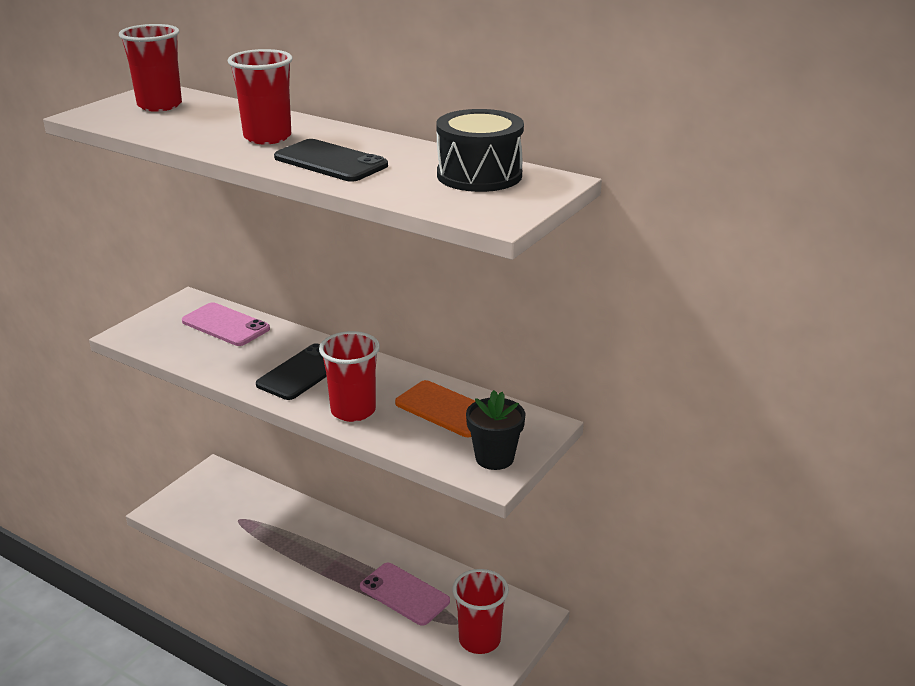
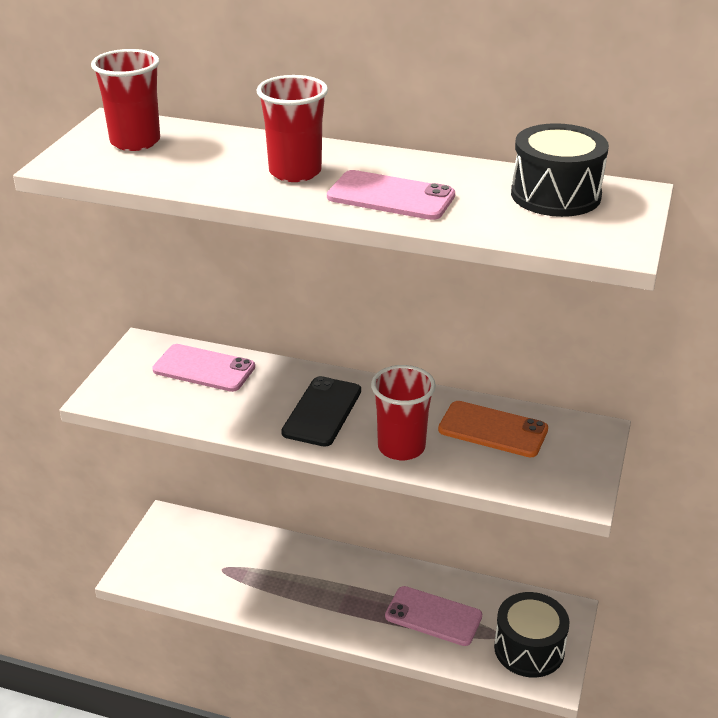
camera: 15 degrees left, 5 degrees up
(330, 162) = (391, 196): black phone -> pink phone
(479, 640) = (529, 649): red cup -> black drum
(494, 458) = (571, 475): black flower pot -> none

